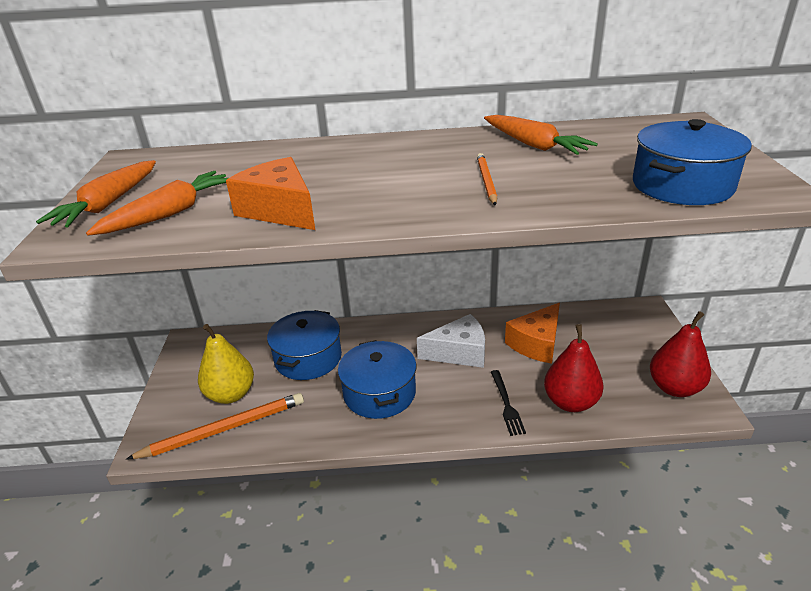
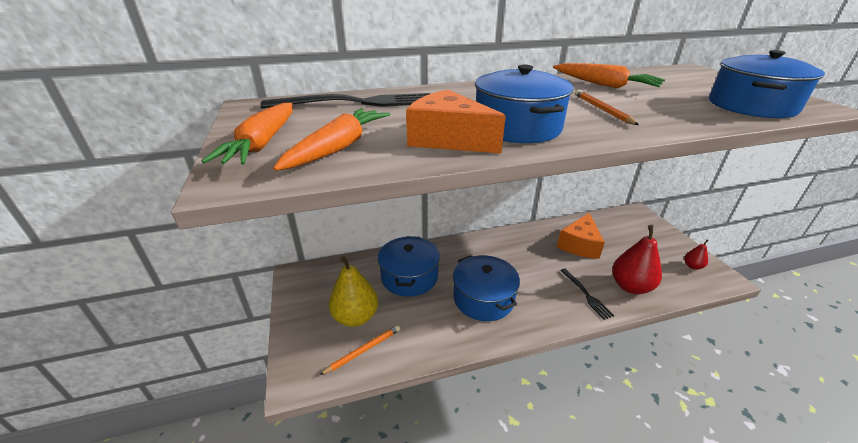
camera: 15 degrees left, 0 degrees up
(224, 429) = (363, 350): orange pencil -> orange pencil, size x0.57
(231, 159) = (357, 103): none -> black fork
(364, 200) = (517, 127): none -> blue pot
(459, 352) = (527, 258): white cheese -> none
(674, 388) = (692, 266): red pear -> red pear, size x0.49

